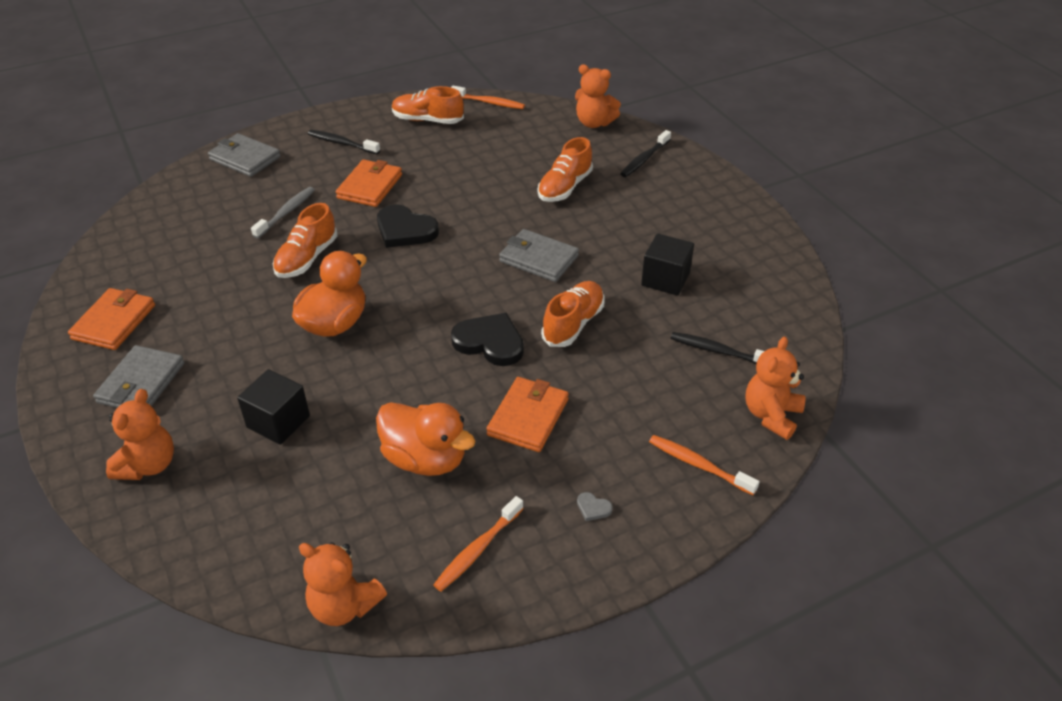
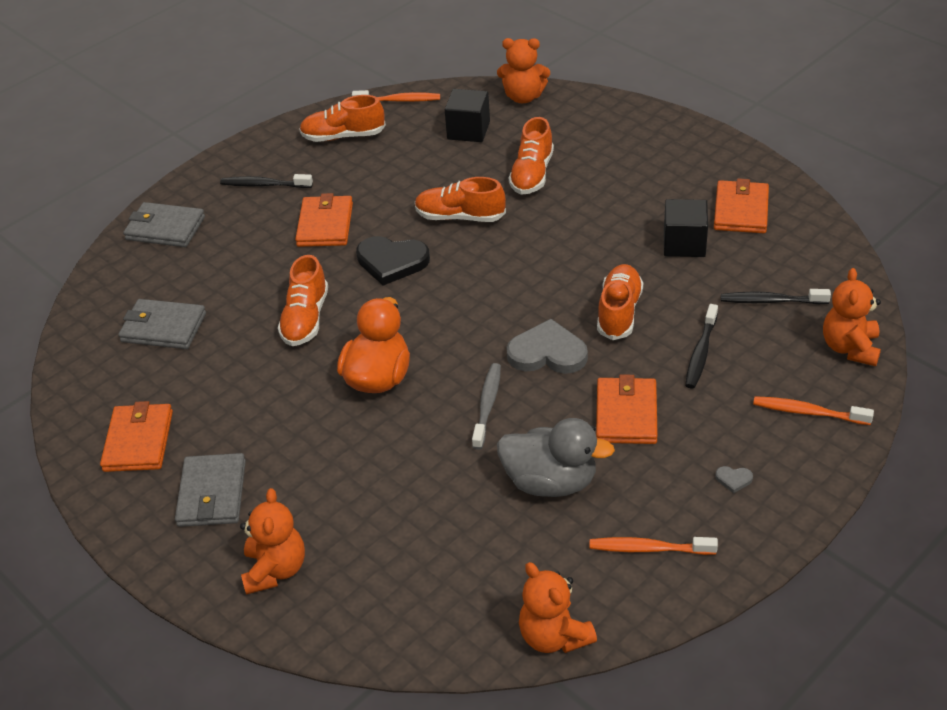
camera: 15 degrees left, 0 degrees up
(278, 421) = (382, 490): black cube -> black cube (468, 130)
(286, 213) = (251, 276): grey toothbrush -> grey toothbrush (487, 405)
(344, 606) = (554, 636): orange teddy bear -> orange teddy bear turned 45 degrees clockwise
(425, 459) = (550, 482): orange duck -> grey duck
(477, 550) = (648, 549): orange toothbrush -> orange toothbrush turned 75 degrees clockwise
(483, 207) = (460, 217): none -> orange shoe
(490, 342) = (547, 353): black heart -> grey heart
(538, 259) = (547, 256): grey wallet -> grey wallet (163, 327)
(644, 159) = (596, 124): black toothbrush -> black toothbrush (701, 353)
(733, 263) = (741, 210): none -> orange wallet

